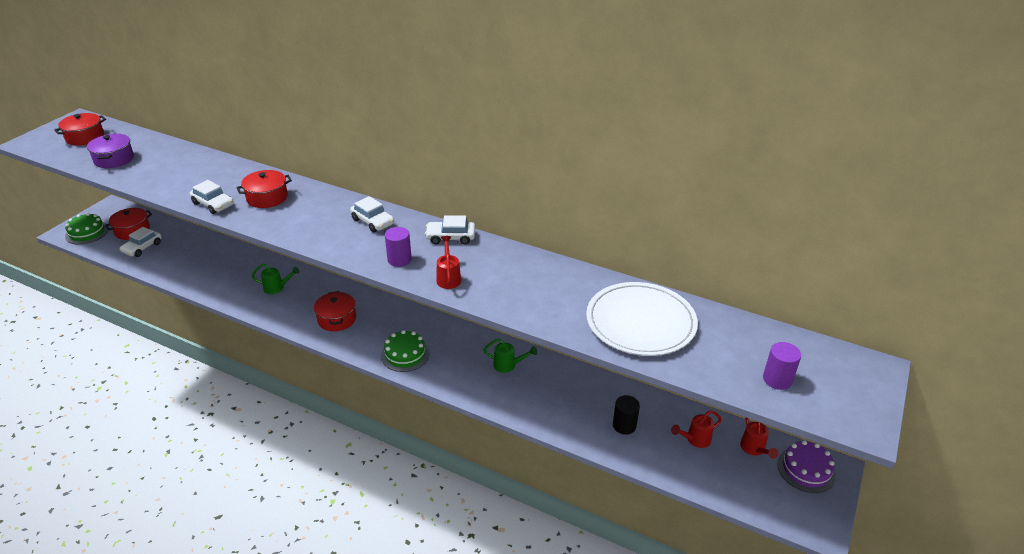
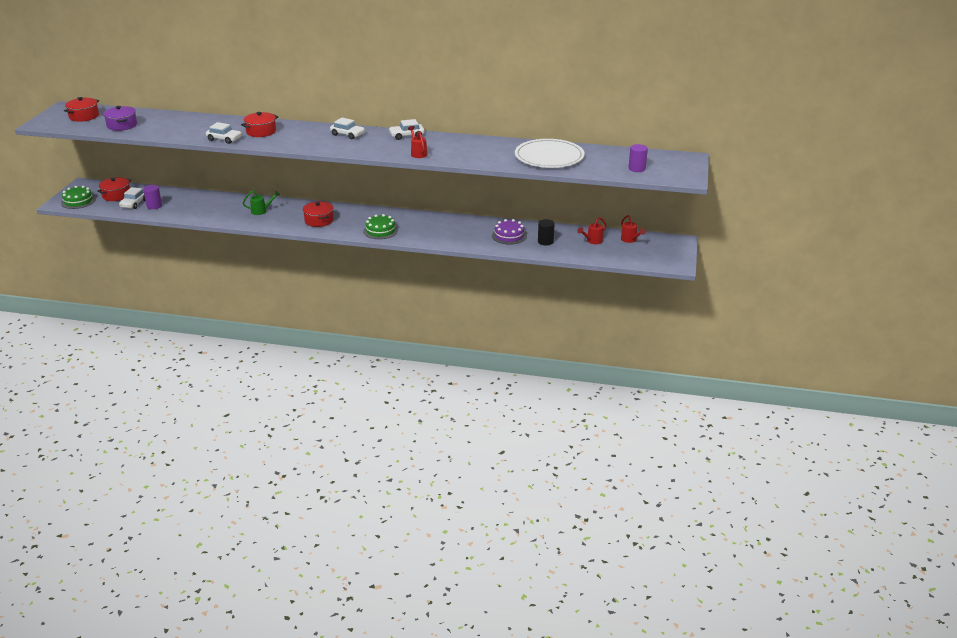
camera: 15 degrees left, 5 degrees down
(399, 260) = (379, 149): purple cylinder -> purple cylinder (154, 206)
(508, 365) = (455, 226): green watering can -> none
(806, 469) = (663, 244): purple cake -> purple cake (509, 236)

